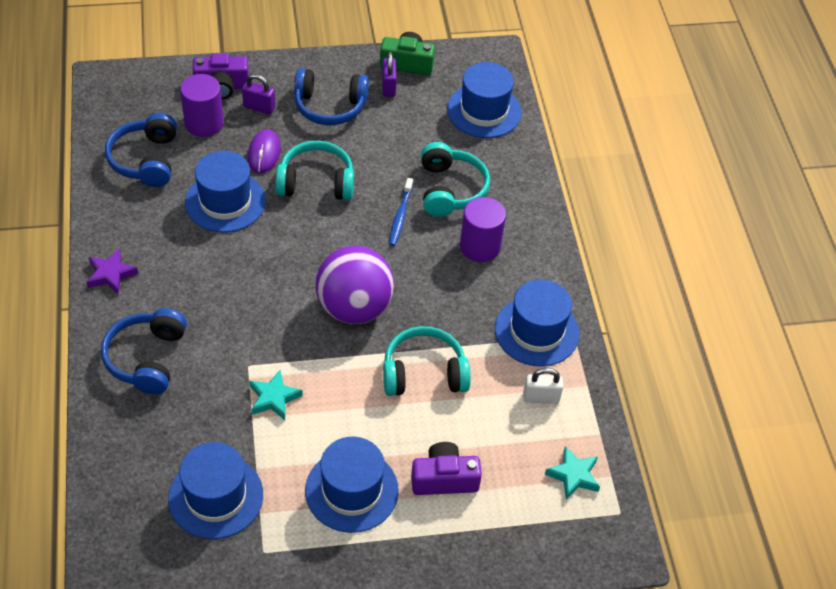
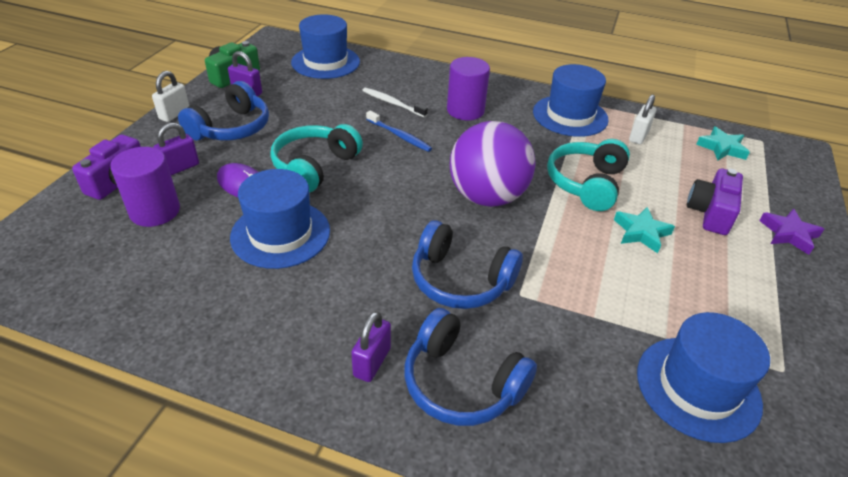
camera: 60 degrees left, 10 degrees down
(111, 274) = (302, 373): purple star -> purple star (788, 234)
(138, 305) = (372, 362): none -> purple padlock
(146, 160) = (153, 275): blue headphones -> blue headphones (460, 280)
(274, 398) = (573, 290): turquoise star -> turquoise star (641, 232)
(322, 63) = (174, 114): none -> white padlock
(351, 490) = (712, 274): blue hat -> none
(450, 189) = (392, 103): turquoise headphones -> white toothbrush

